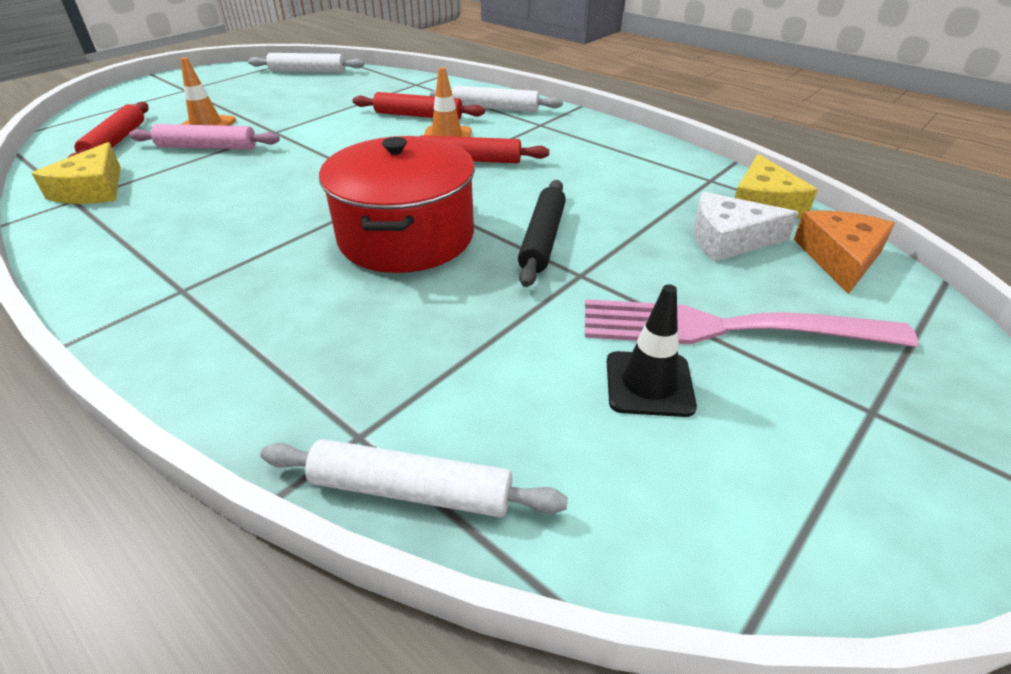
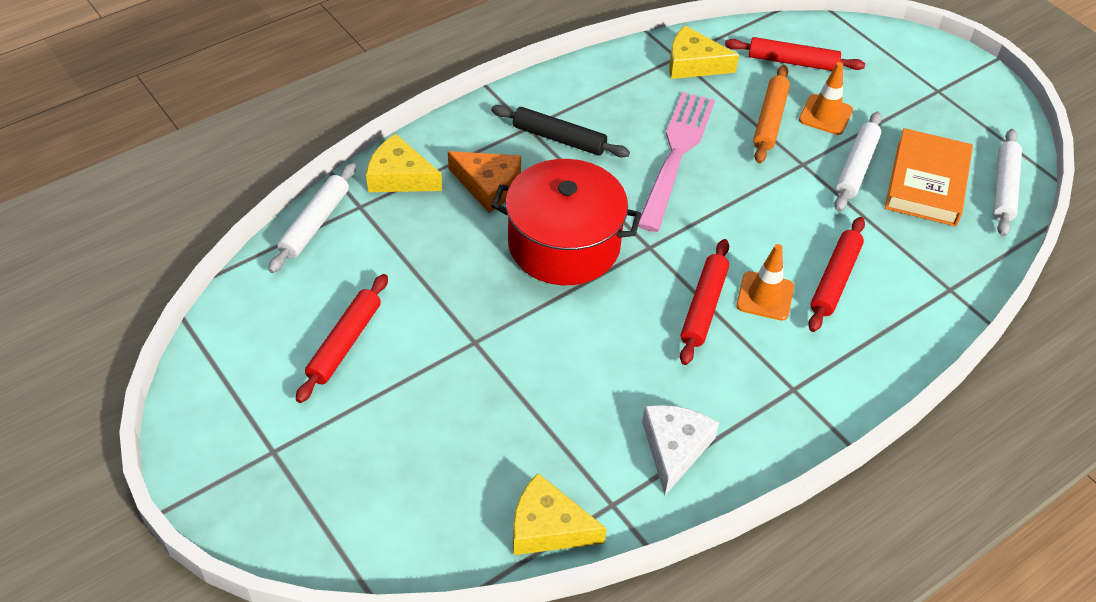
camera: 100 degrees right, 10 degrees up
(207, 147) = (770, 120): pink rolling pin -> orange rolling pin
(283, 401) = (399, 177): none -> yellow cheese
(302, 91) = (926, 183): none -> orange book
(495, 108) = (852, 355): white rolling pin -> white rolling pin (856, 167)
(543, 239) = (534, 330): black rolling pin -> black rolling pin (559, 138)
(649, 384) = (344, 343): black traffic cone -> red rolling pin
(728, 239) = (493, 465): white cheese -> white cheese (674, 448)
(728, 328) = (378, 409): pink fork -> pink fork (676, 155)
(840, 258) = (436, 538): orange cheese -> orange cheese (488, 185)

